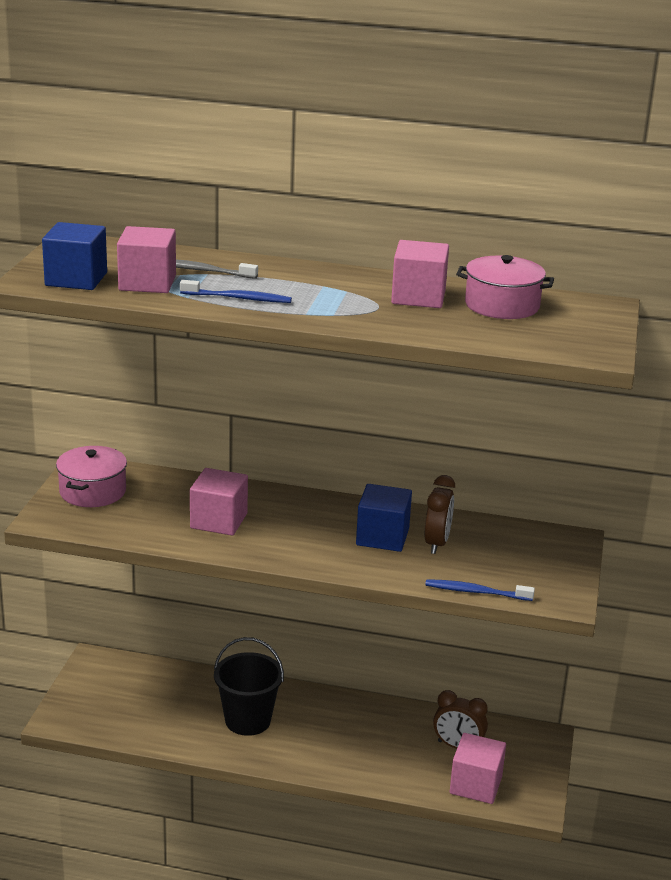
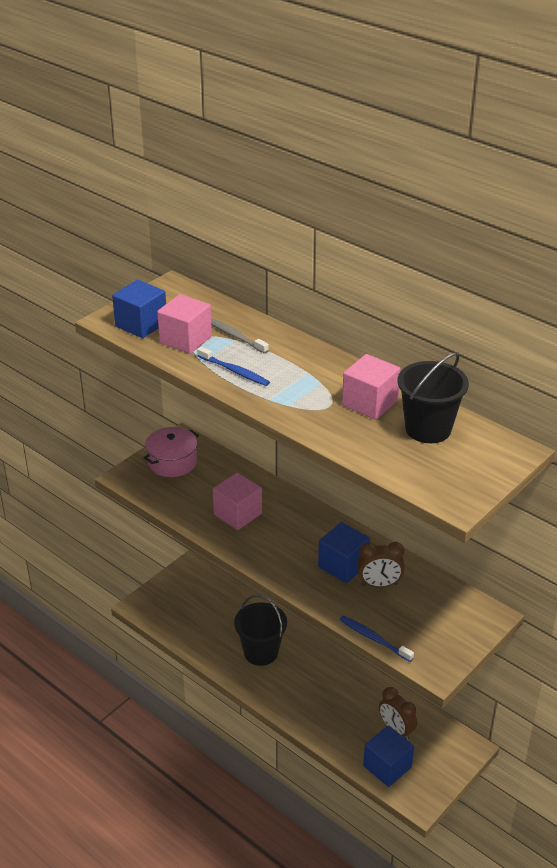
camera: 30 degrees right, 10 degrees up
(437, 543) = (379, 584): brown clock -> brown clock turned 45 degrees clockwise
(475, 785) = (387, 766): pink cube -> blue cube
(502, 305) = (428, 429): pink pot -> black bucket

